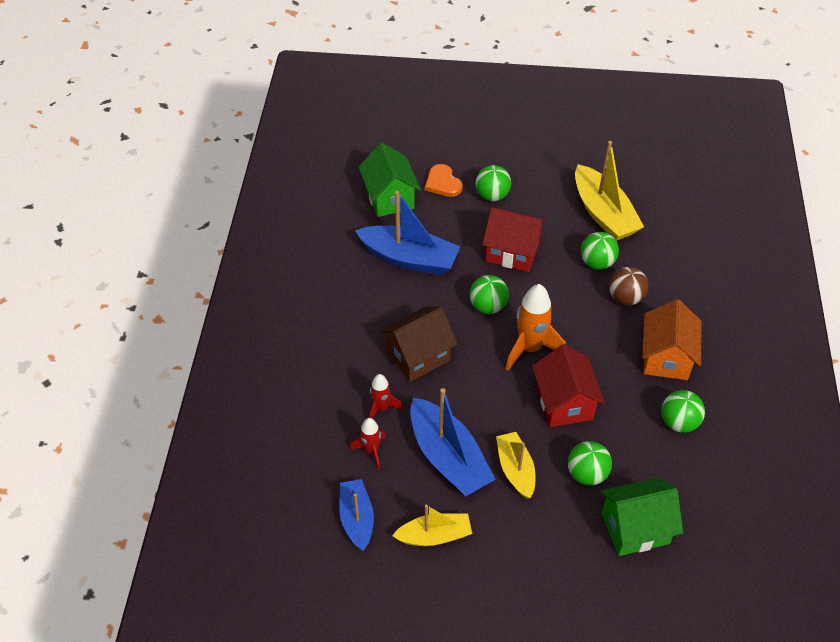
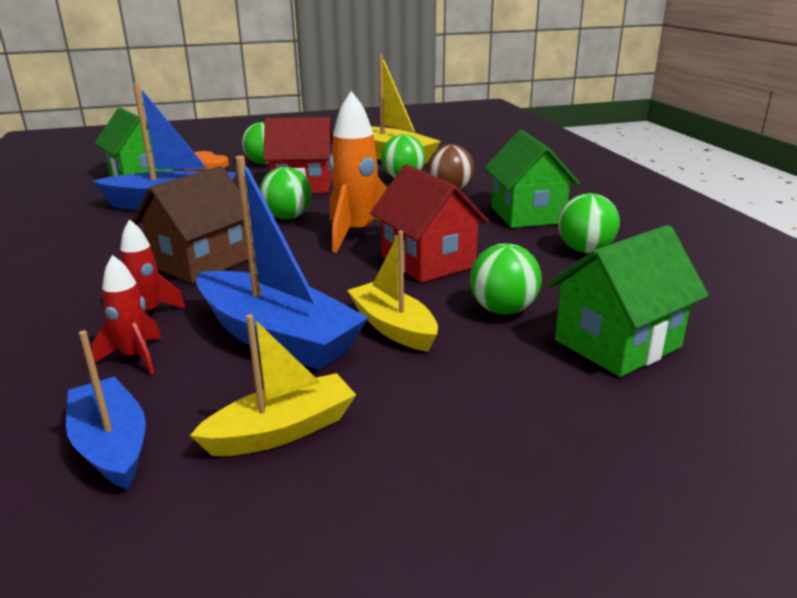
camera: 20 degrees left, 25 degrees down
(666, 358) = (527, 215): orange house -> green house

